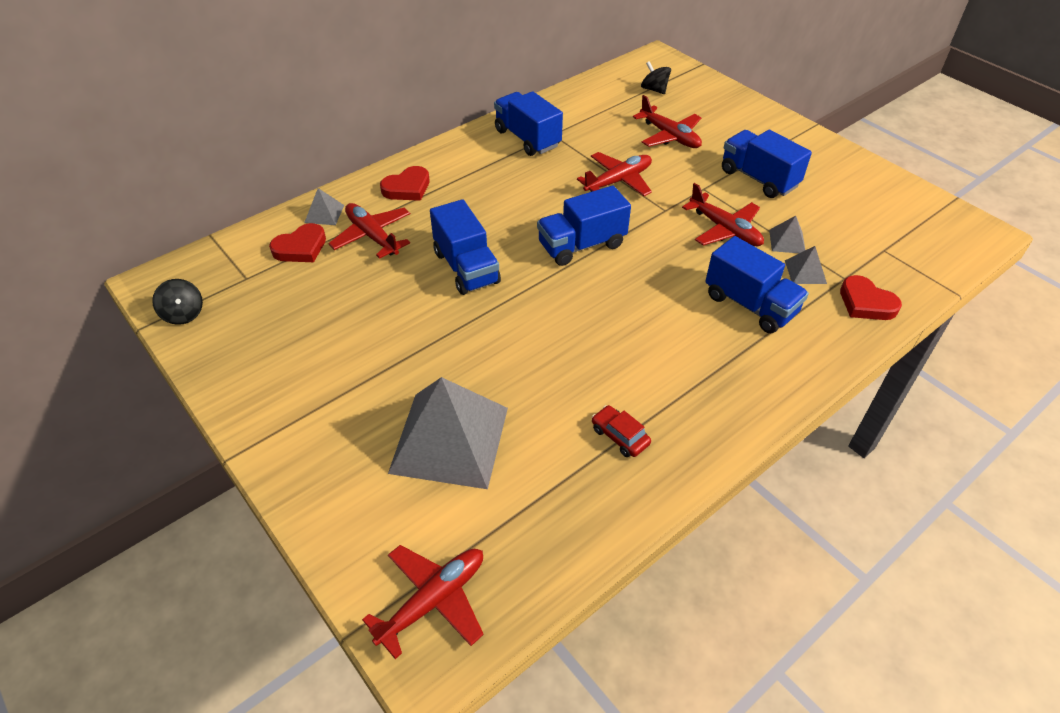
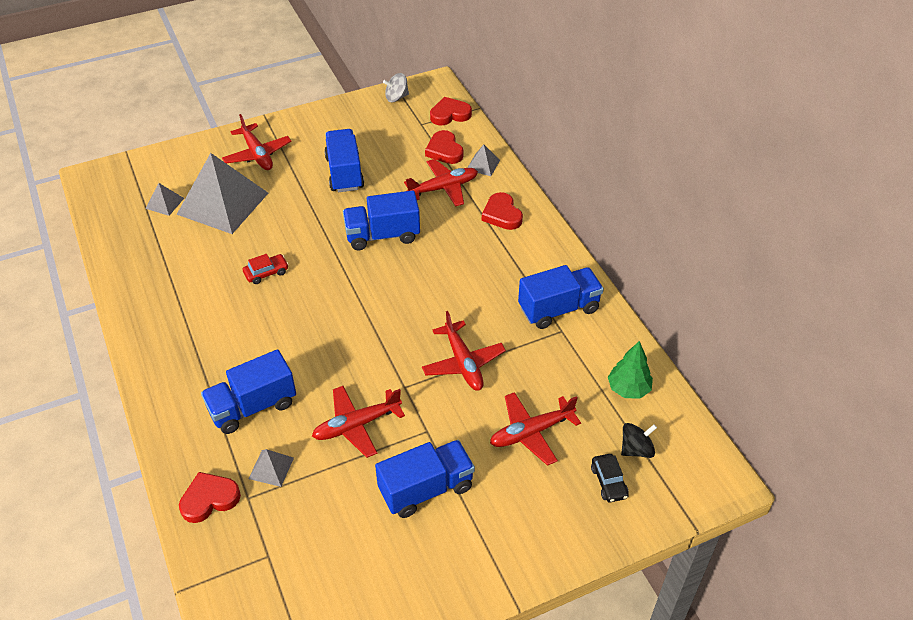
camera: 105 degrees right, 0 degrees up
(183, 314) = (396, 97): black spinning top -> grey spinning top
(224, 256) = (450, 114): none -> red heart
(433, 600) = (122, 183): red plane -> red plane (257, 154)
(581, 245) = (379, 312): blue truck -> blue truck (344, 173)
(599, 97) = (628, 389): none -> green tree
(620, 436) = (175, 284): red car -> red car (266, 273)
(691, 98) = (609, 482): none -> black car
(787, 241) = (318, 471): grey pyramid -> grey pyramid (165, 203)

